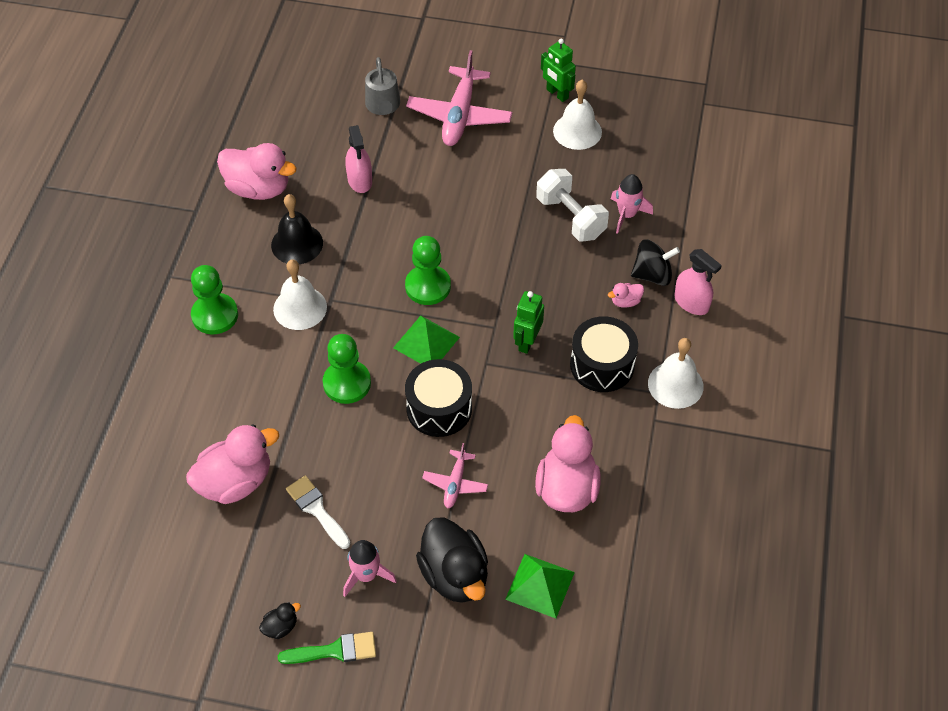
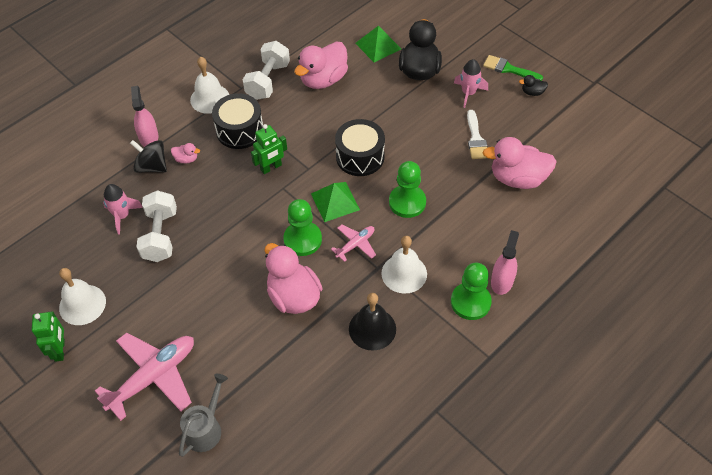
camera: 145 degrees left, 0 degrees up
(258, 188) = (370, 402): pink duck -> pink duck (293, 296)
(360, 180) = (283, 360): pink spray bottle -> pink spray bottle (502, 281)
(455, 483) = (383, 112): pink plane -> pink plane (355, 244)
(632, 447) = (268, 81): none -> white dumbbell

